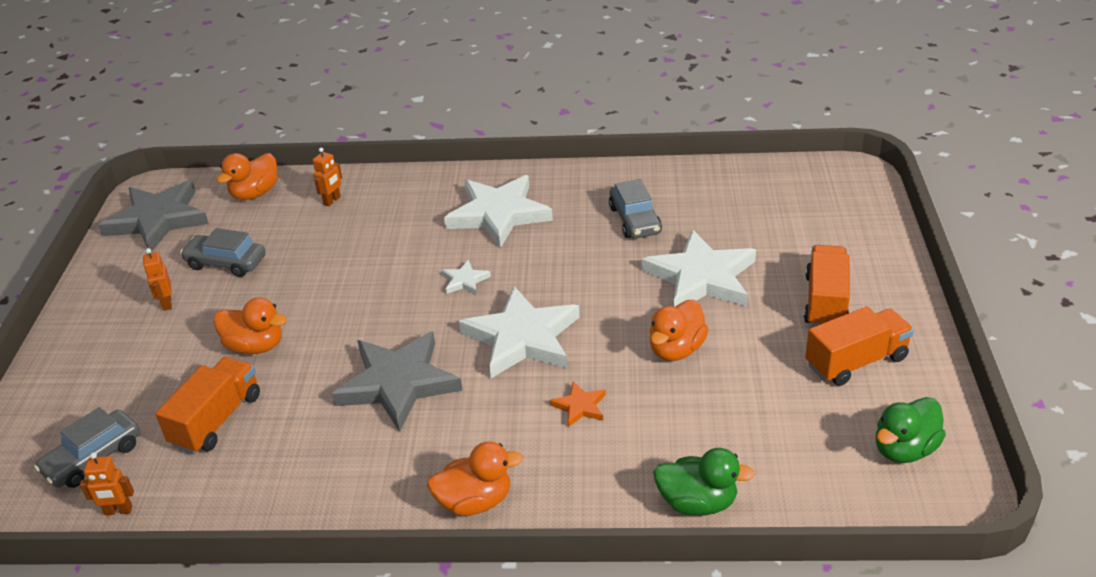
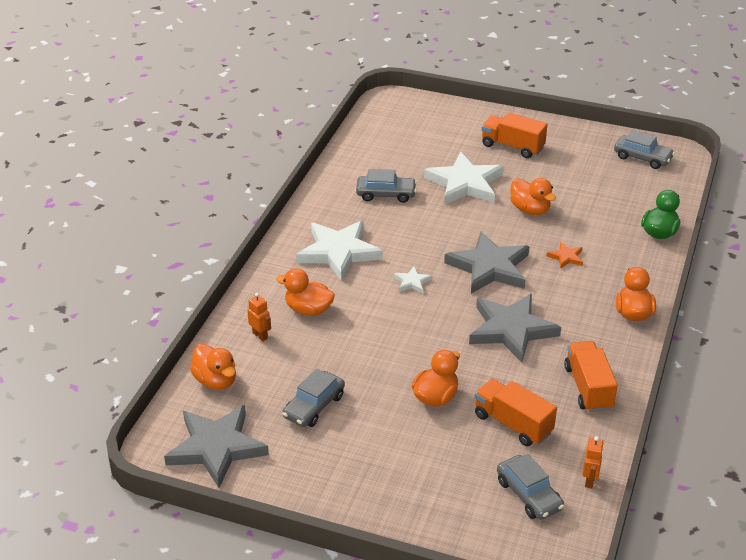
camera: 75 degrees left, 0 degrees up
(166, 303) = (352, 446): orange robot -> none
(385, 220) = (308, 310): none -> orange duck
(522, 338) = (489, 267): white star -> grey star
(856, 361) = (569, 152): orange truck -> orange truck (588, 388)
(904, 449) = (642, 158): green duck -> grey car

